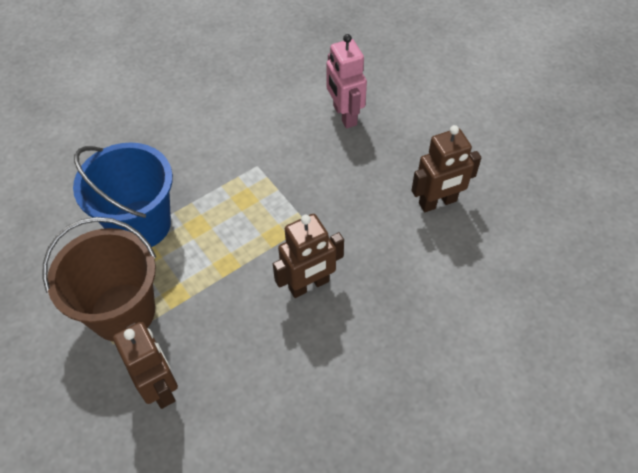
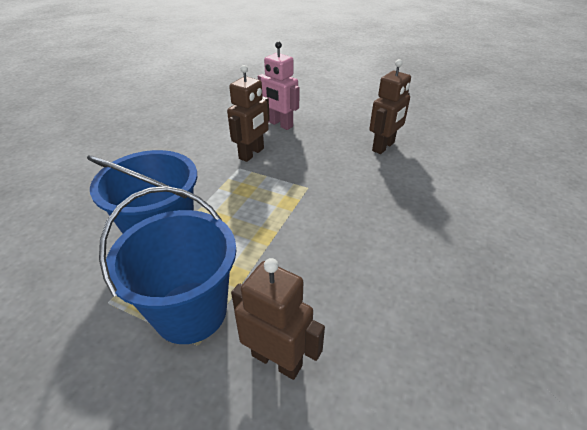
camera: 30 degrees left, 15 degrees down
(123, 312) = (190, 311): brown bucket -> blue bucket
(309, 285) = (343, 222): brown robot -> brown robot (252, 154)

